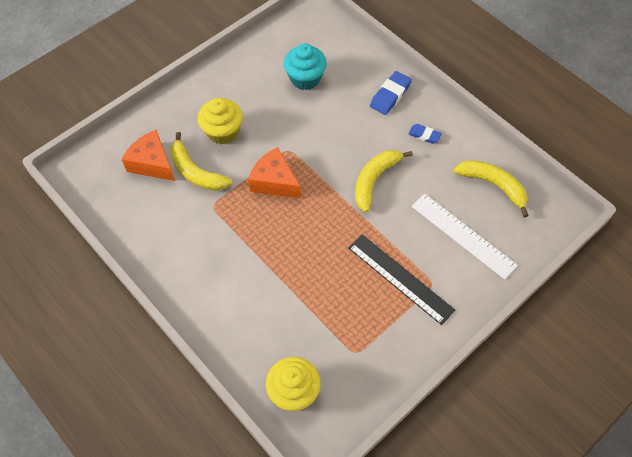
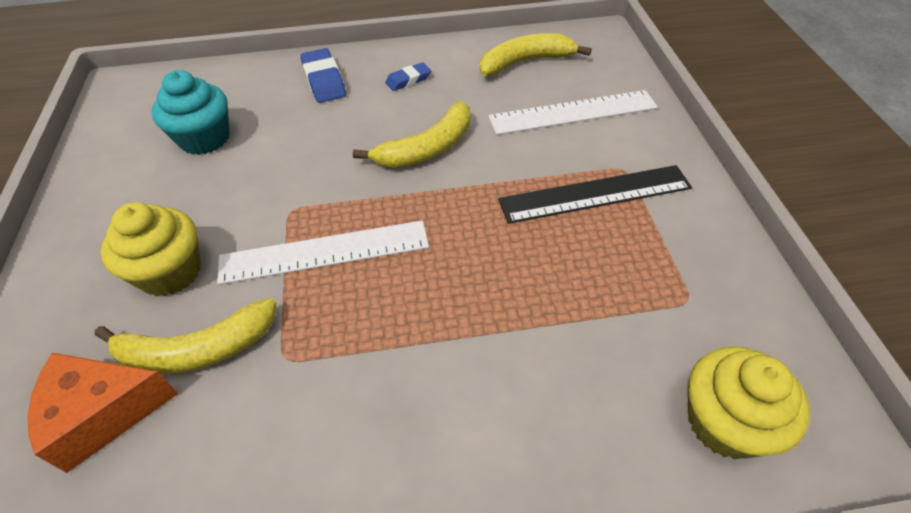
camera: 55 degrees left, 10 degrees down
(274, 181) = (324, 252): orange cheese -> white ruler
(374, 180) = (427, 148): yellow banana -> yellow banana turned 105 degrees counterclockwise

